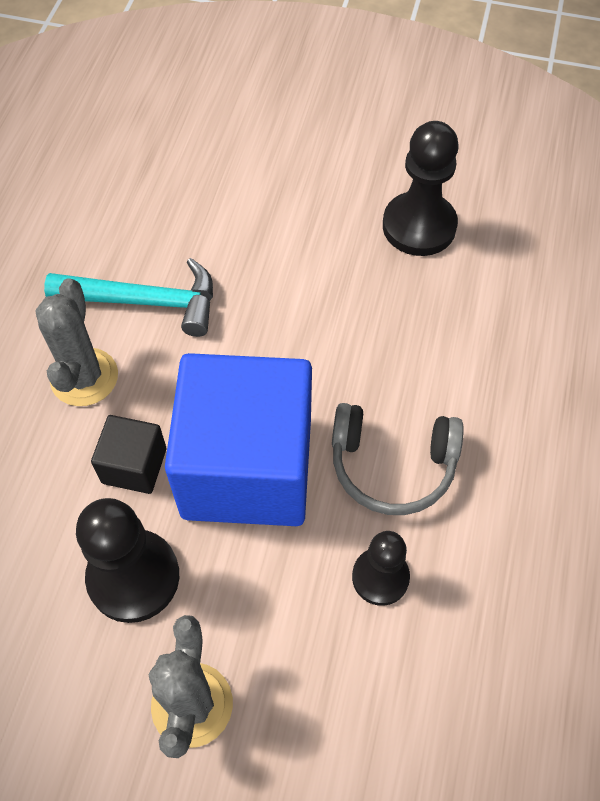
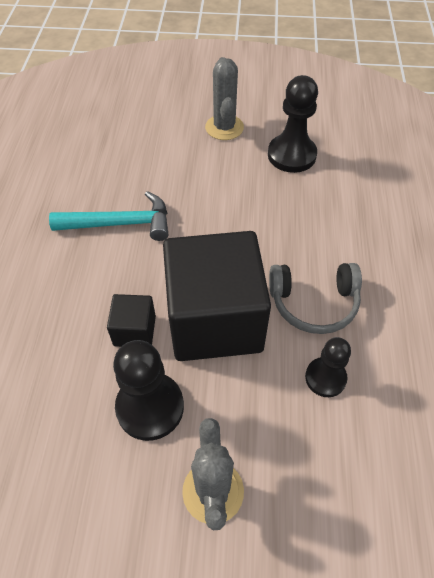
camera: 10 degrees left, 5 degrees down
(84, 377) = (87, 277): grey cactus -> grey cactus (224, 127)
(247, 468) = (215, 320): blue cube -> black cube

